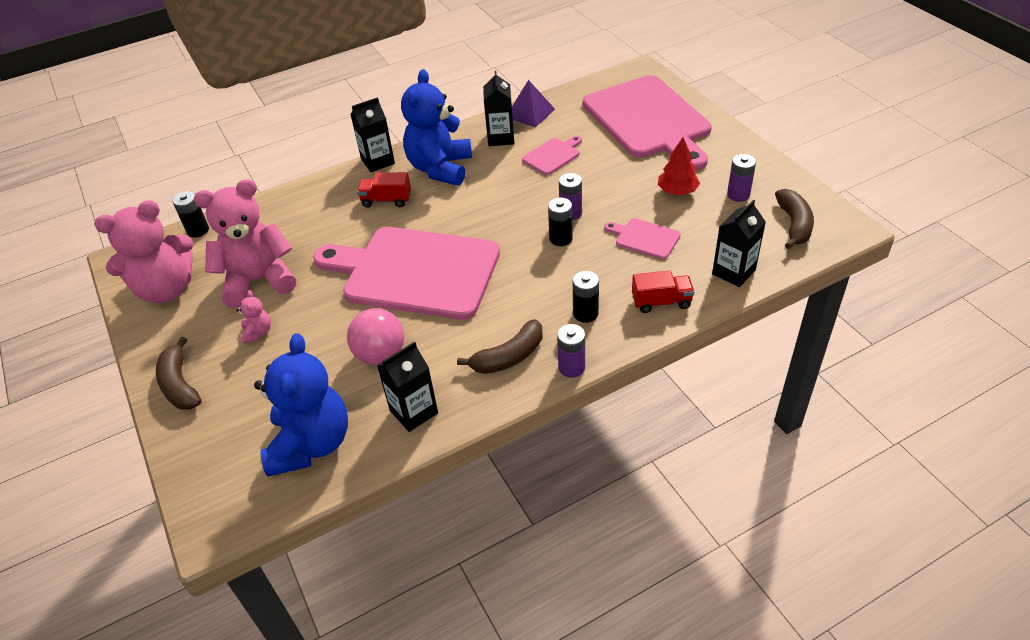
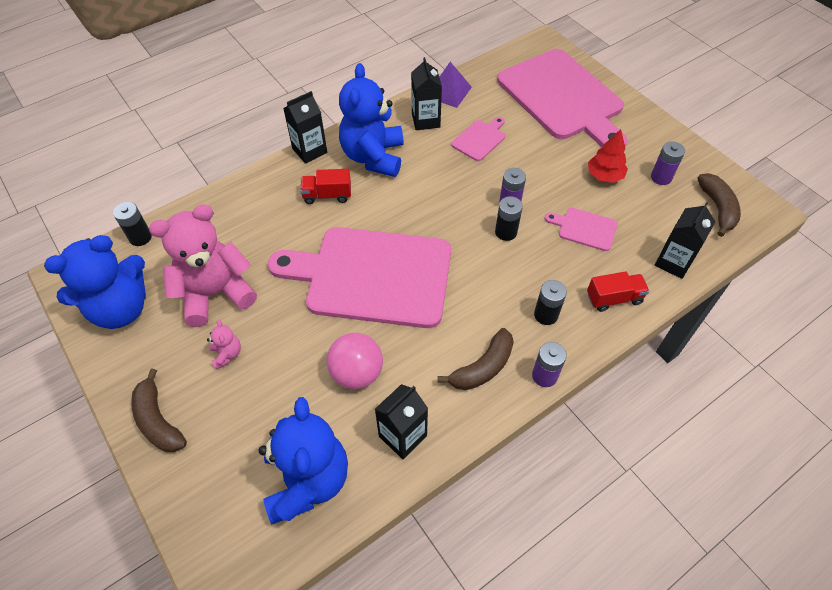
camera: 10 degrees left, 10 degrees up
(166, 289) = (121, 309): pink teddy bear -> blue teddy bear

